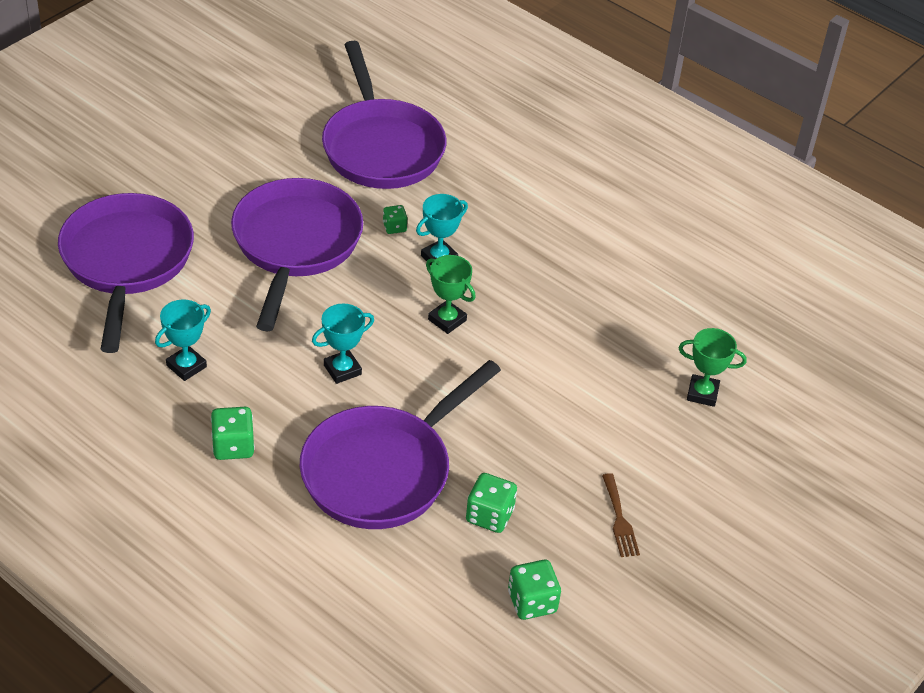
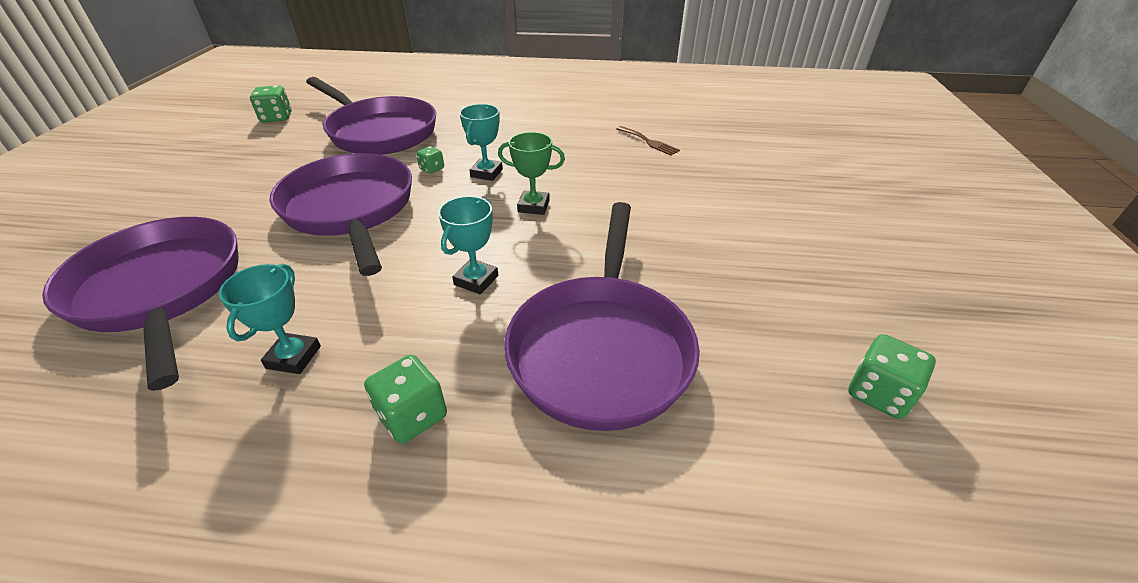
camera: 30 degrees left, 5 degrees down
(489, 515) = (740, 333): green dice -> green dice (276, 118)
(619, 519) = (834, 277): brown fork -> brown fork (649, 142)
(702, 393) = (762, 173): green trophy -> none

